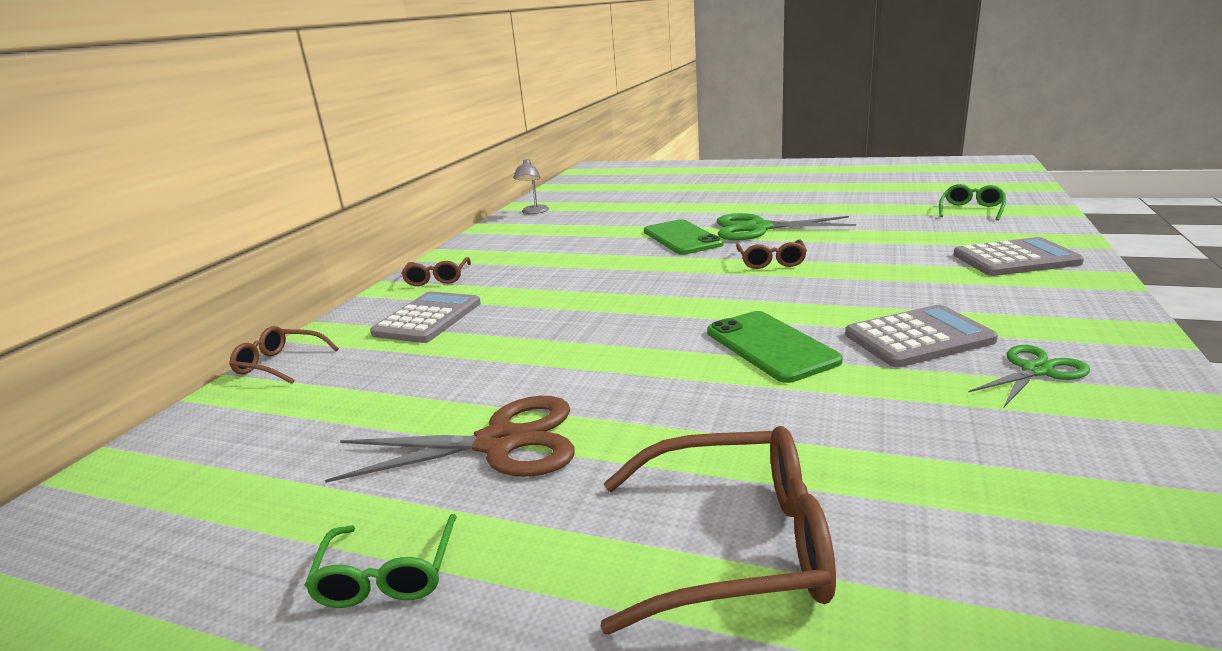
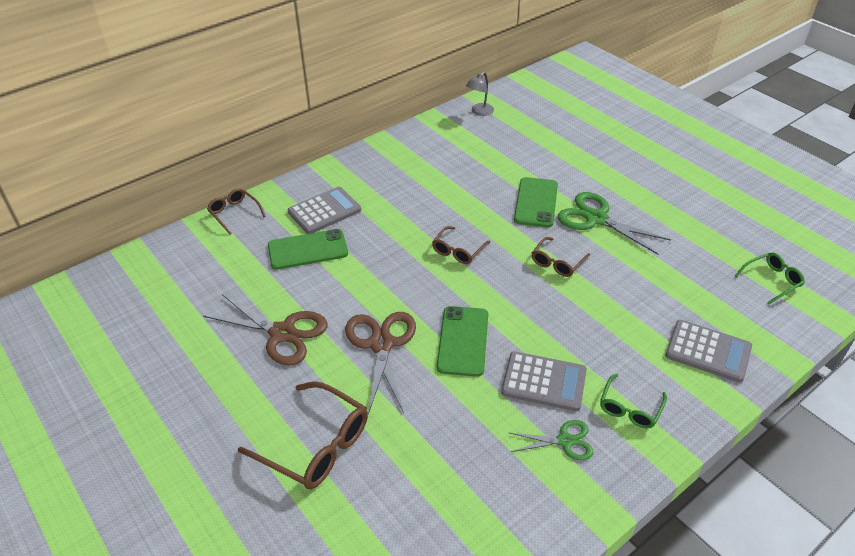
camera: 30 degrees right, 20 degrees up
(388, 574) = (194, 380): green glasses -> green glasses (630, 408)
(437, 278) = (359, 169): brown glasses -> brown glasses (458, 250)
(442, 354) = (308, 250): none -> green phone
(671, 391) = (381, 344): none -> brown scissors

